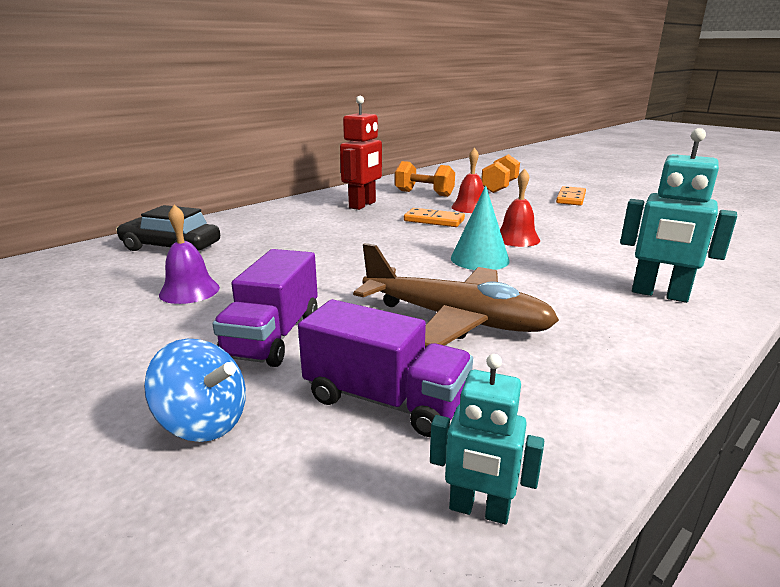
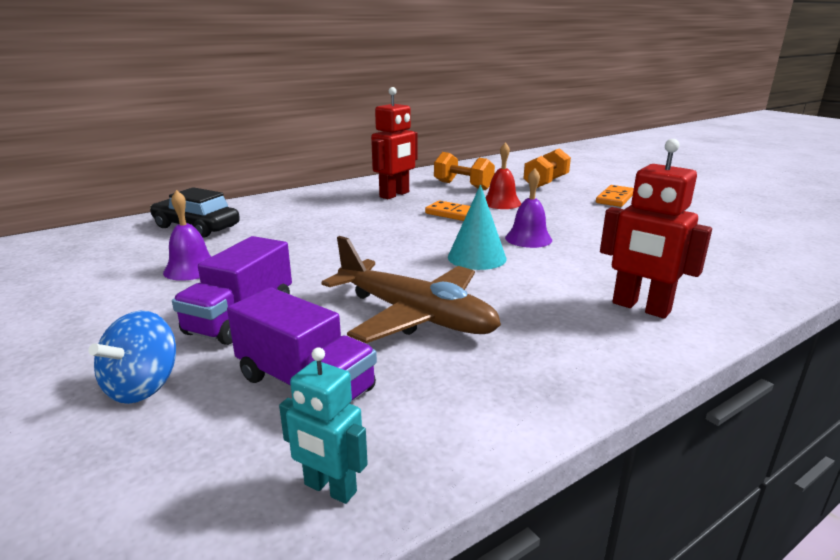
camera: 10 degrees right, 0 degrees up
(204, 422) = (143, 386): blue spinning top -> blue spinning top turned 75 degrees clockwise
(516, 238) = (528, 239): red bell -> purple bell
(659, 294) = (640, 308): turquoise robot -> red robot

